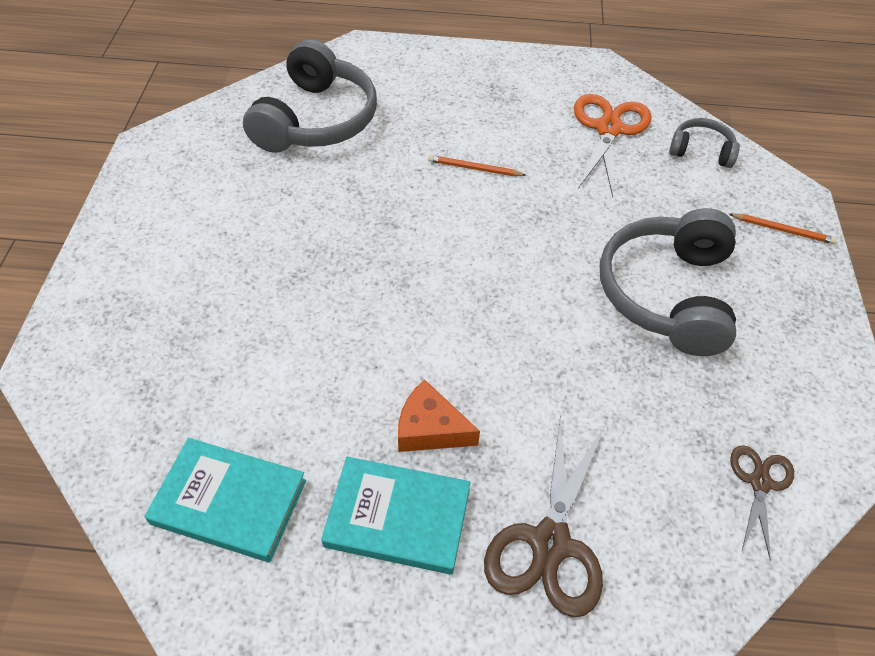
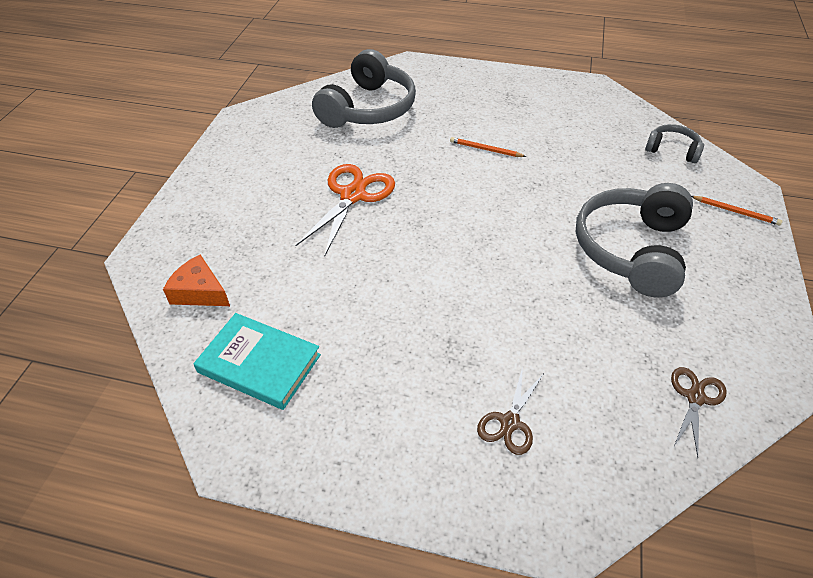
camera: 10 degrees right, 5 degrees down
(398, 517) = (388, 389): turquoise book -> none
(430, 428) = (424, 328): orange cheese -> orange cheese (200, 292)
(550, 542) = (510, 422): brown scissors -> brown scissors, size x0.58
(608, 129) = (597, 130): orange scissors -> orange scissors (352, 195)

